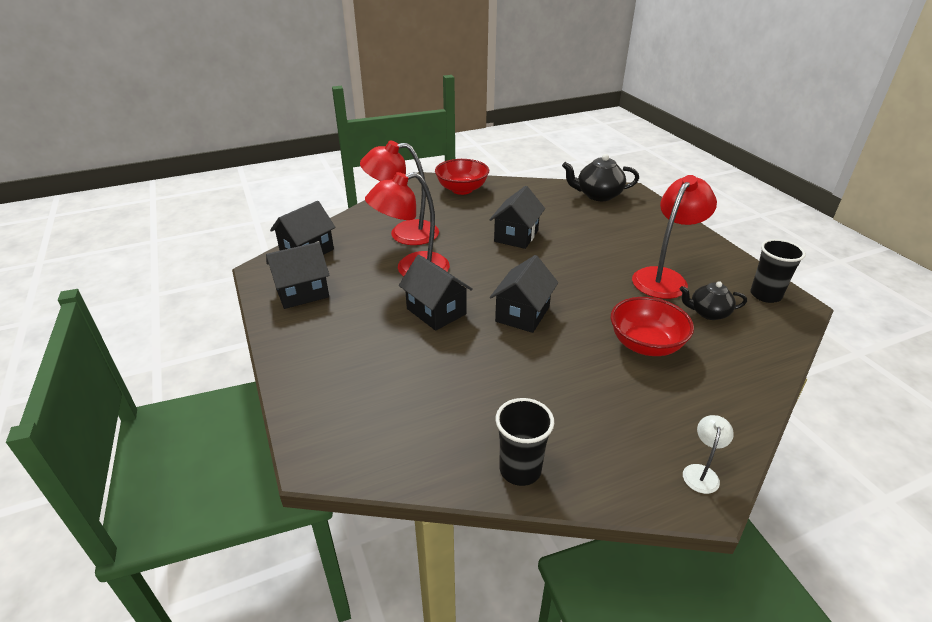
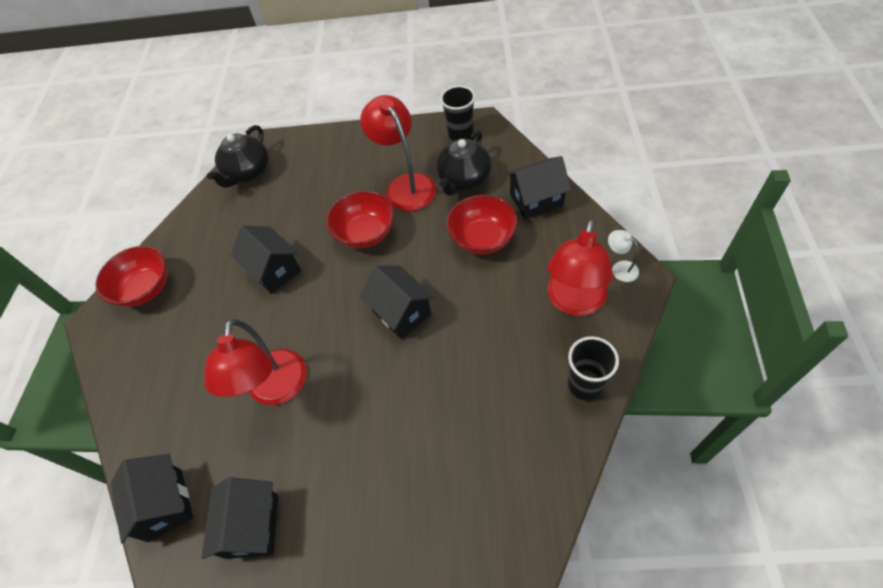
camera: 60 degrees left, 20 degrees up
(404, 233) = (198, 379): red lamp -> red lamp (574, 302)
(436, 311) = (360, 387): black house -> black house (536, 200)
(589, 270) = (365, 233): none -> red bowl
(708, 313) = (464, 179): black teapot -> black teapot, size x1.54

